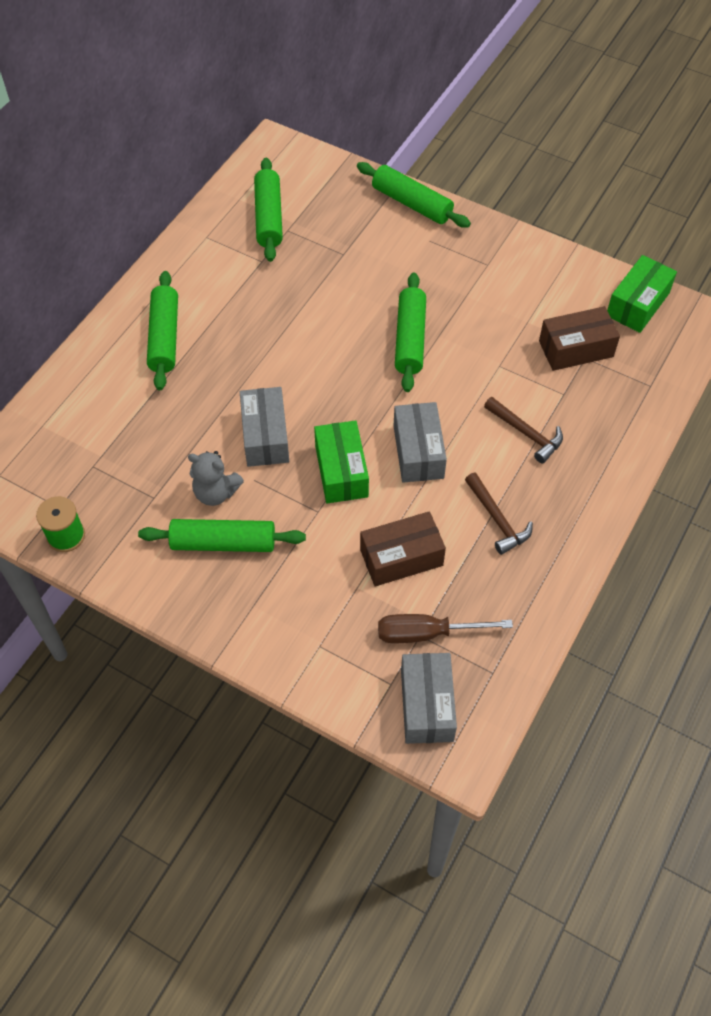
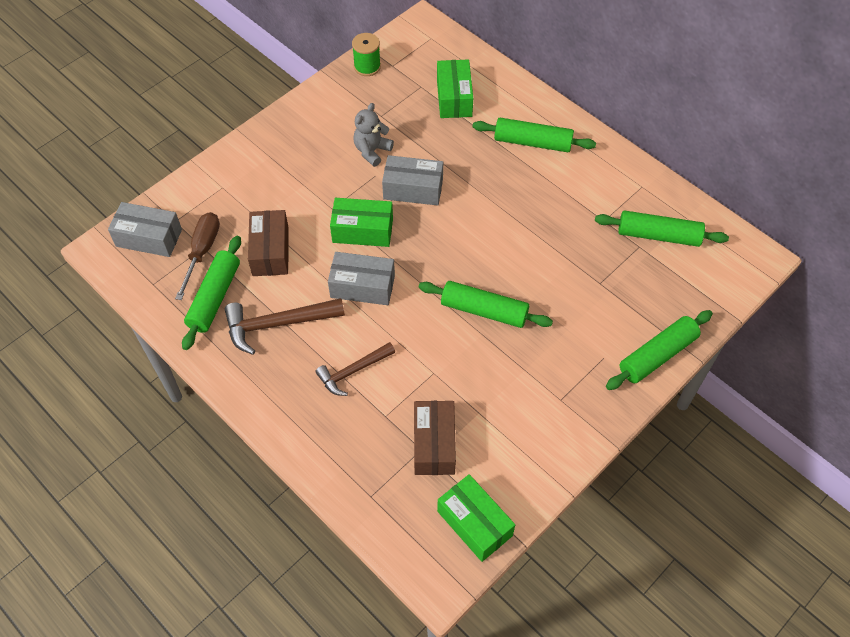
camera: 105 degrees right, 0 degrees up
(107, 426) = (454, 98): none -> green box
(223, 542) = (327, 148): green rolling pin -> green rolling pin (215, 297)
(497, 519) = (277, 324): brown hammer -> brown hammer, size x1.50

